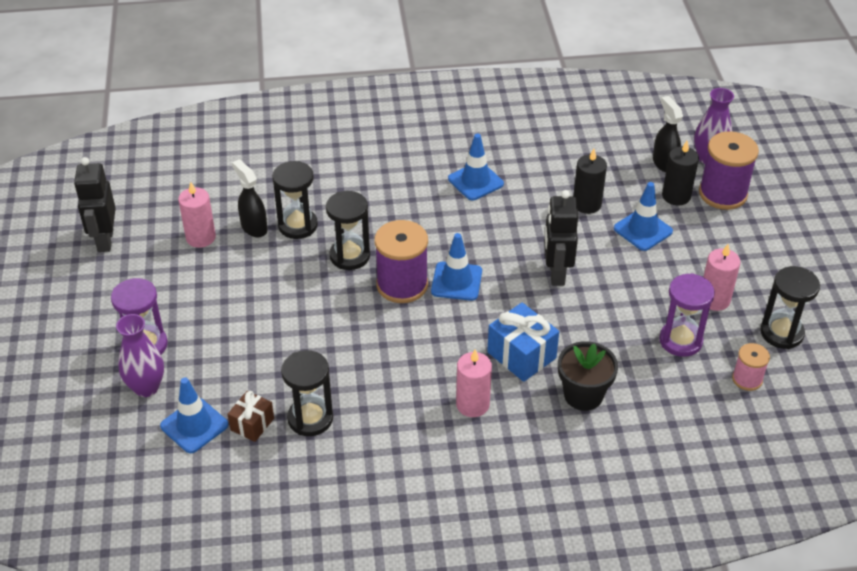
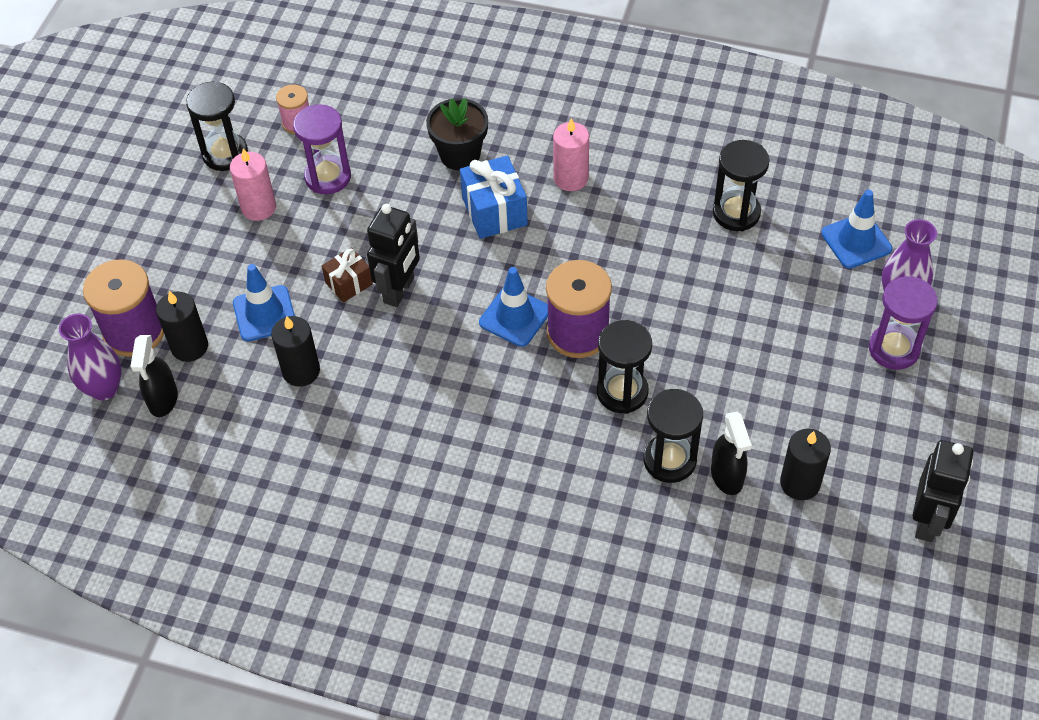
camera: 155 degrees left, 10 degrees up
(200, 237) = (800, 483): pink candle -> black candle
(252, 424) = (796, 225): brown gift -> brown gift (349, 283)
(475, 181) = (413, 454): blue traffic cone -> none

